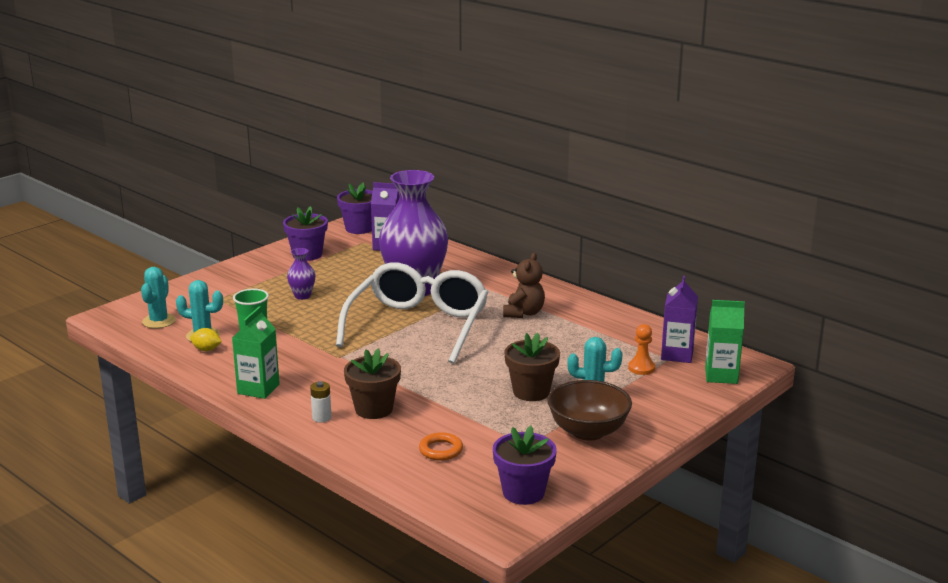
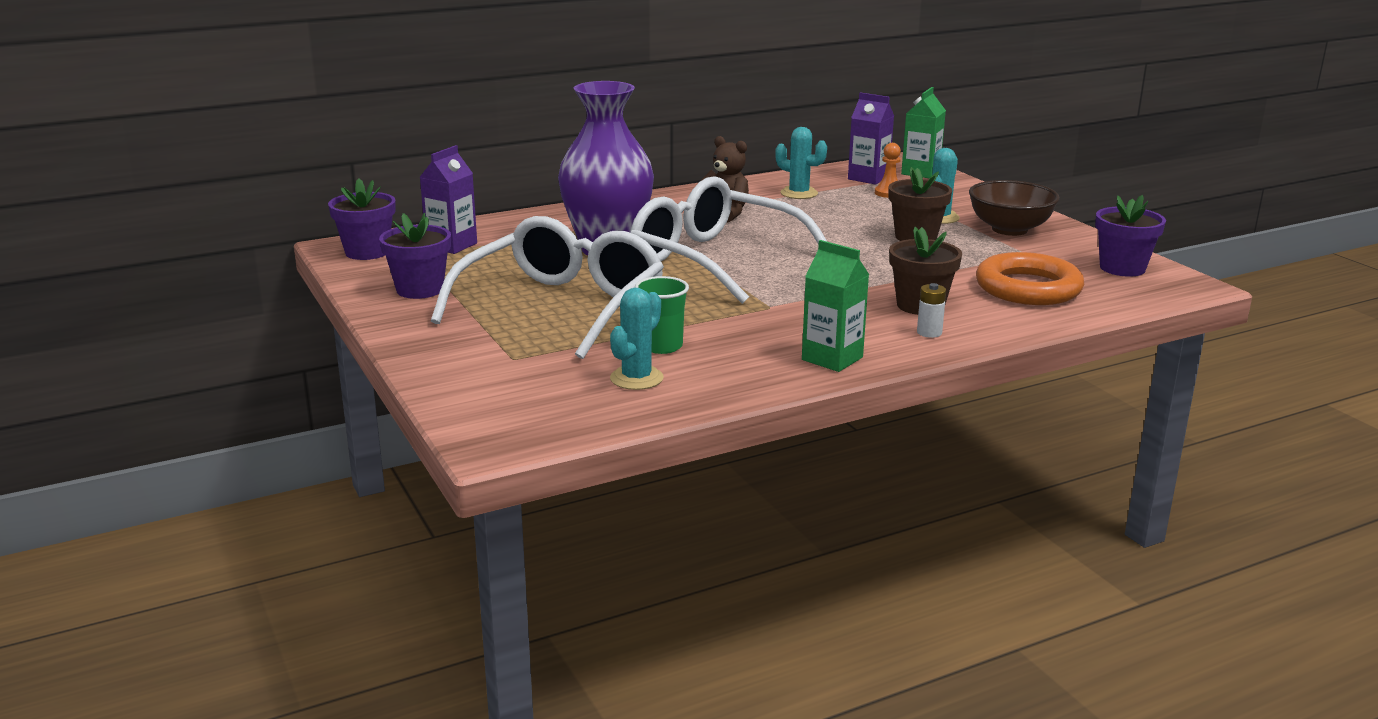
camera: 70 degrees left, 0 degrees up
(159, 321) = (554, 405): turquoise cactus -> turquoise cactus (799, 193)
(206, 350) = (686, 379): yellow lemon -> none
(302, 296) = (562, 307): purple vase -> white glasses
(441, 450) = (1028, 288): orange ring -> orange ring, size x2.08

